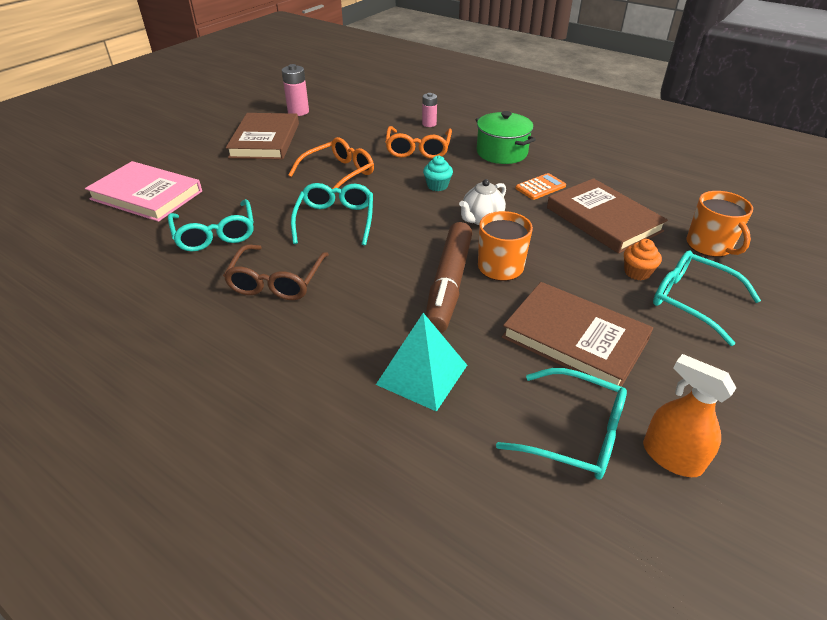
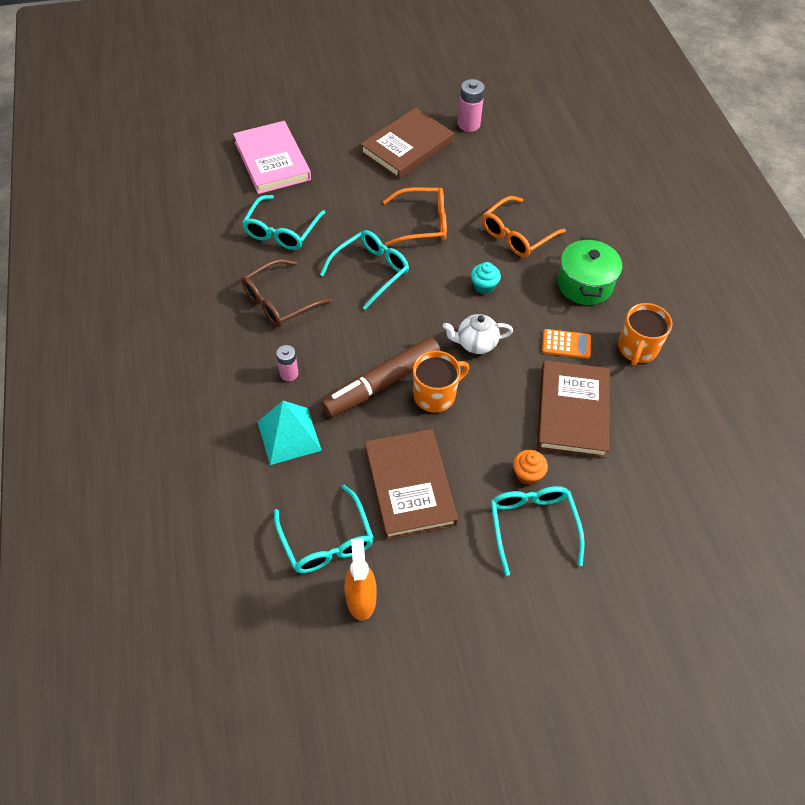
camera: 40 degrees right, 15 degrees up
(429, 124) = (564, 208): pink battery -> pink battery (289, 374)
(709, 245) = (623, 497): orange mug -> orange mug (637, 349)

